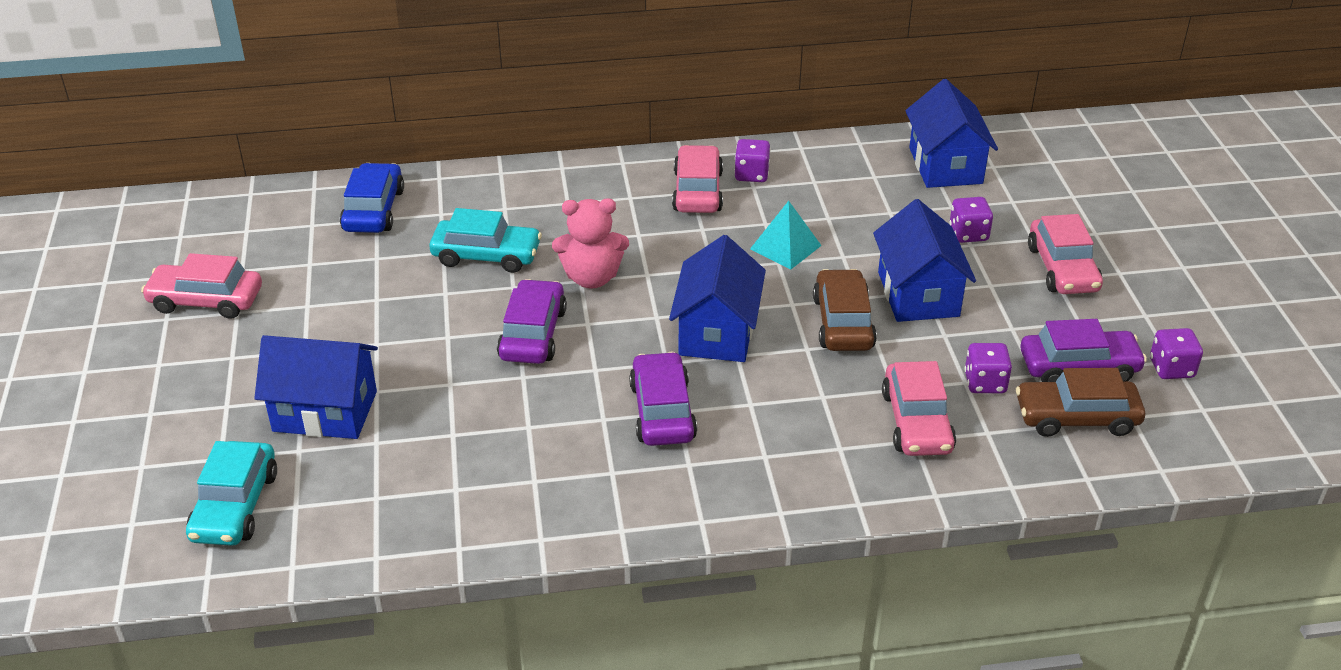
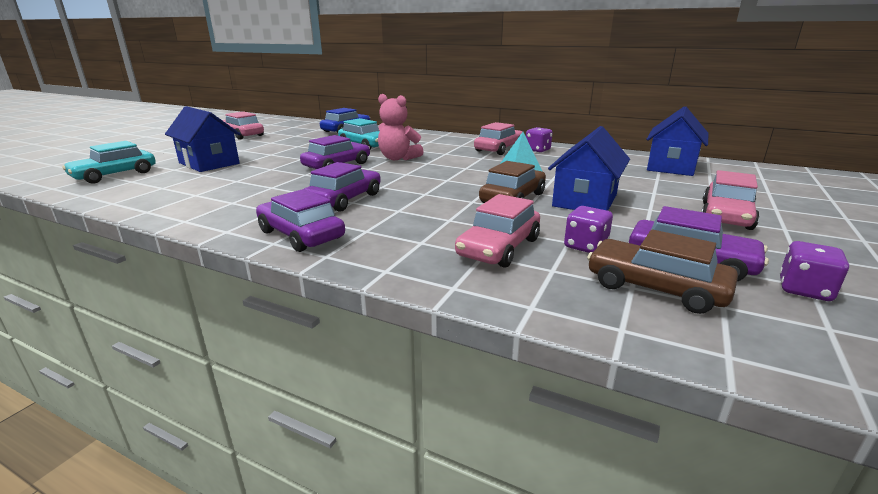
camera: 35 degrees right, 15 degrees down
(710, 496) = (301, 235): none -> purple car
(717, 332) = (428, 184): blue house -> none
(968, 234) = (657, 189): purple dice -> none

